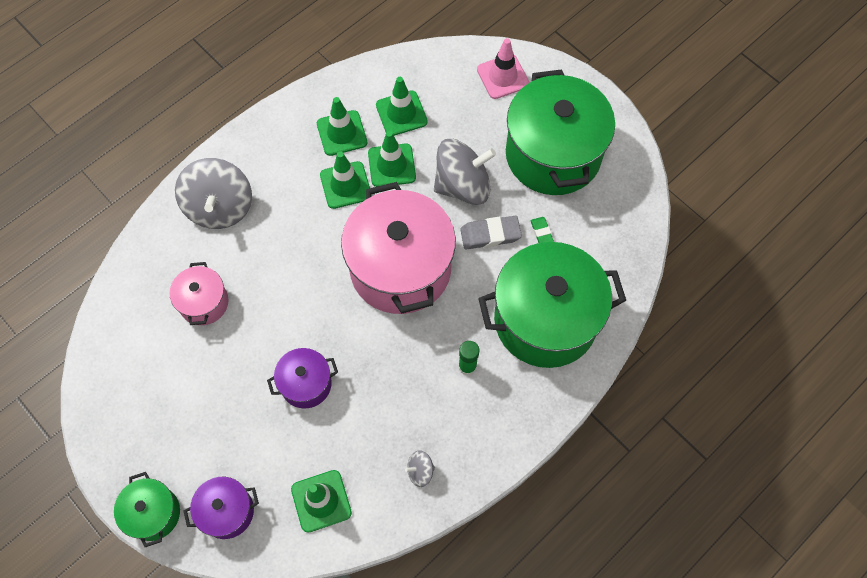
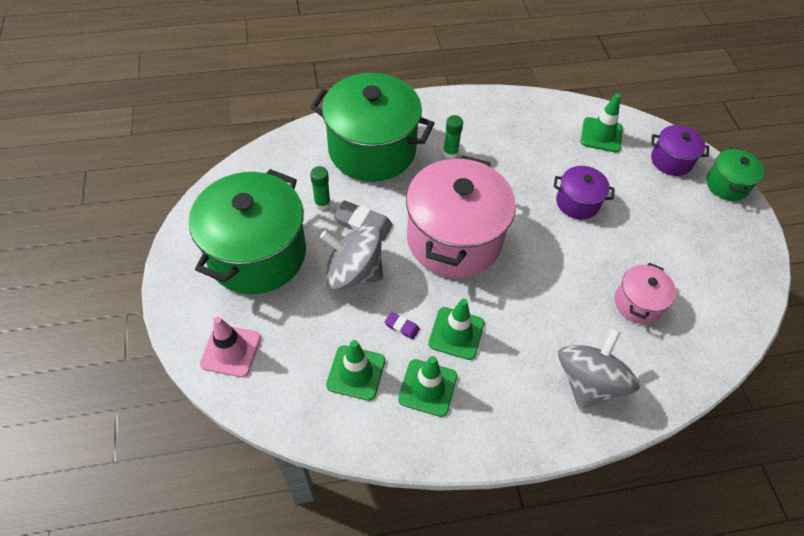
camera: 150 degrees left, 10 degrees down
(391, 165) = (402, 327): green traffic cone -> purple eraser
(420, 471) = (524, 117): grey spinning top -> none
(541, 232) = (322, 203): green eraser -> green glue stick

